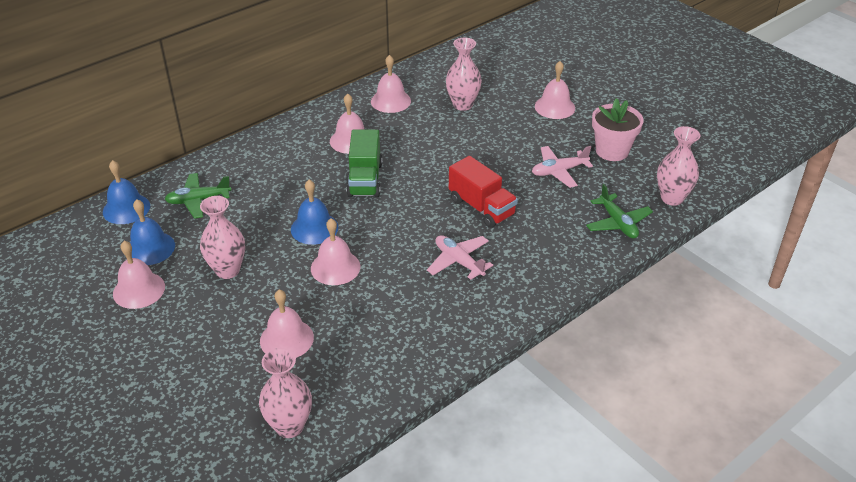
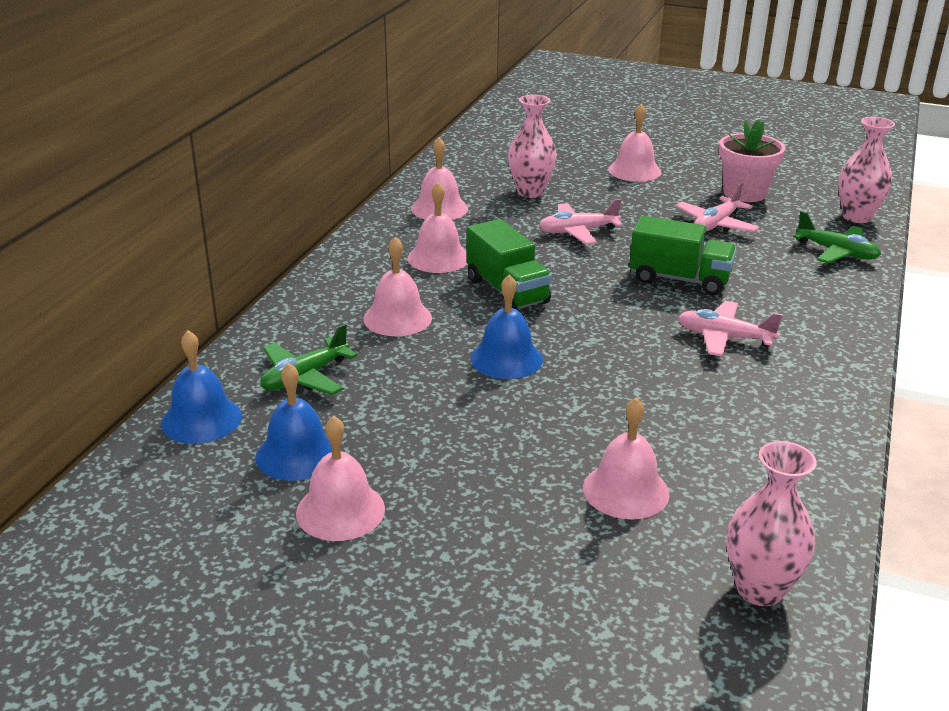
camera: 30 degrees left, 10 degrees down
(227, 270) = (446, 442): pink vase -> none
(335, 267) = (587, 391): pink bell -> pink bell (397, 318)
(458, 147) = (577, 231): none -> pink plane
(481, 207) = (679, 279): red truck -> green truck

